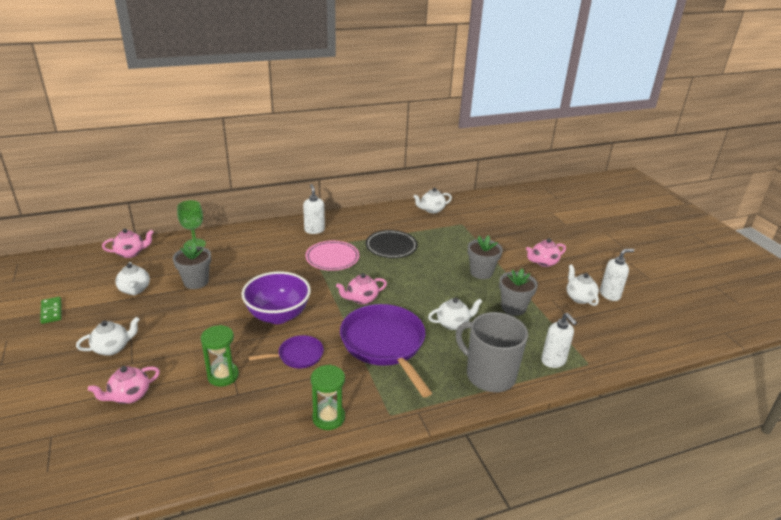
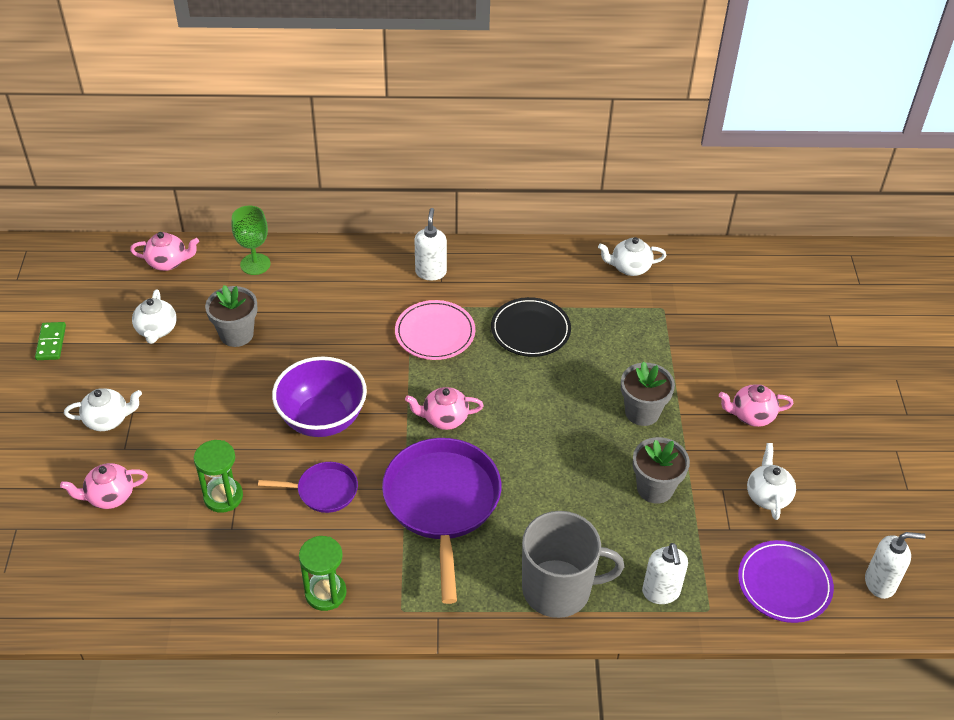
camera: 20 degrees right, 15 degrees up
(453, 324) = (552, 493): white teapot -> none
(489, 375) = (558, 589): grey mug -> grey mug turned 120 degrees clockwise
(610, 295) = (820, 502): white soap dispenser -> white soap dispenser (880, 583)
(620, 339) = (784, 584): none -> purple plate

